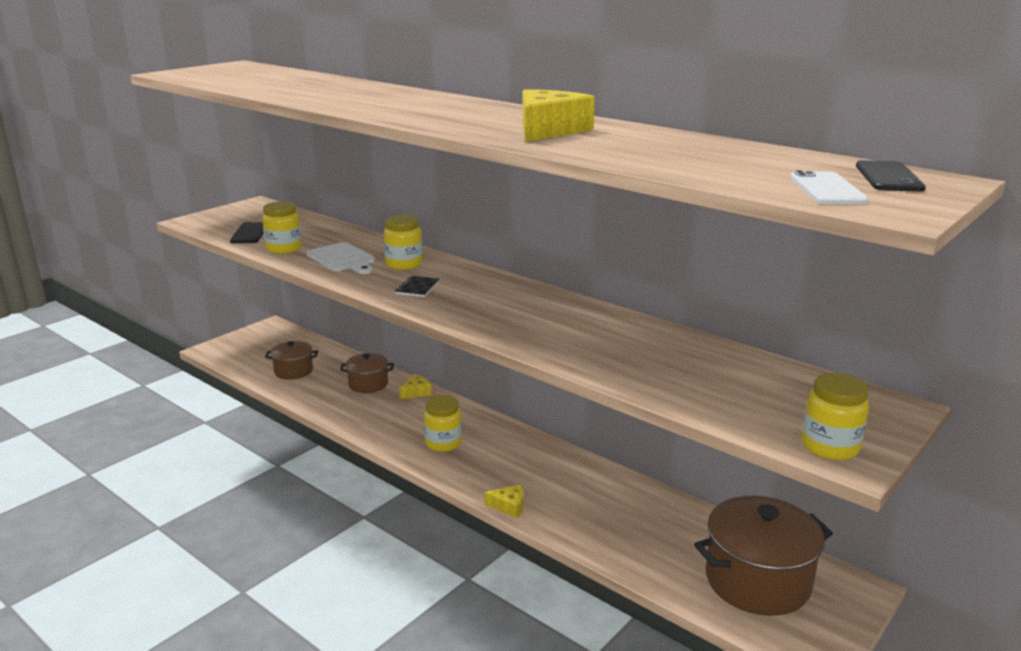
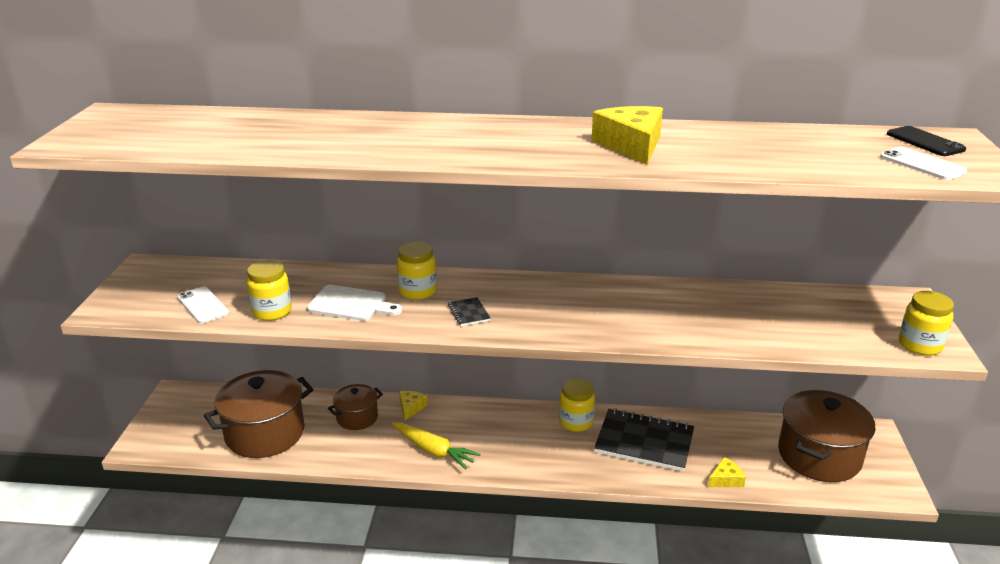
camera: 35 degrees left, 5 degrees up
(249, 234) = (203, 305): black phone -> white phone
(293, 371) = (265, 433): brown pot -> brown pot, size x1.84
(393, 428) = (434, 451): none -> yellow carrot
(443, 443) = (493, 446): yellow jar -> yellow jar (575, 422)
(509, 506) = (608, 478): yellow cheese -> yellow cheese (726, 479)
(582, 493) = (644, 442): none -> black notebook

